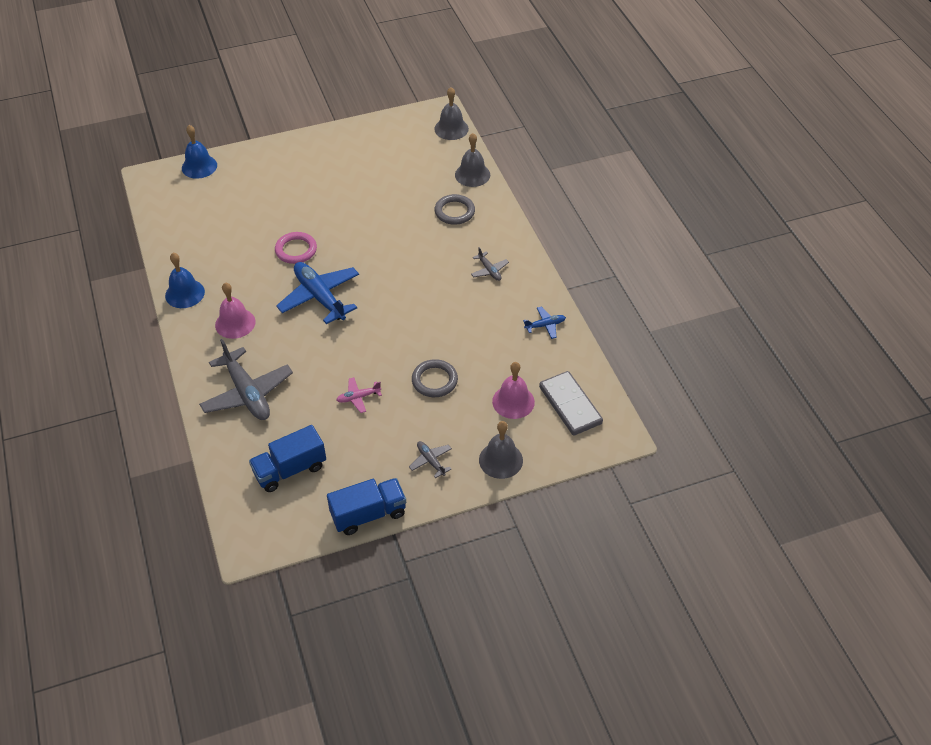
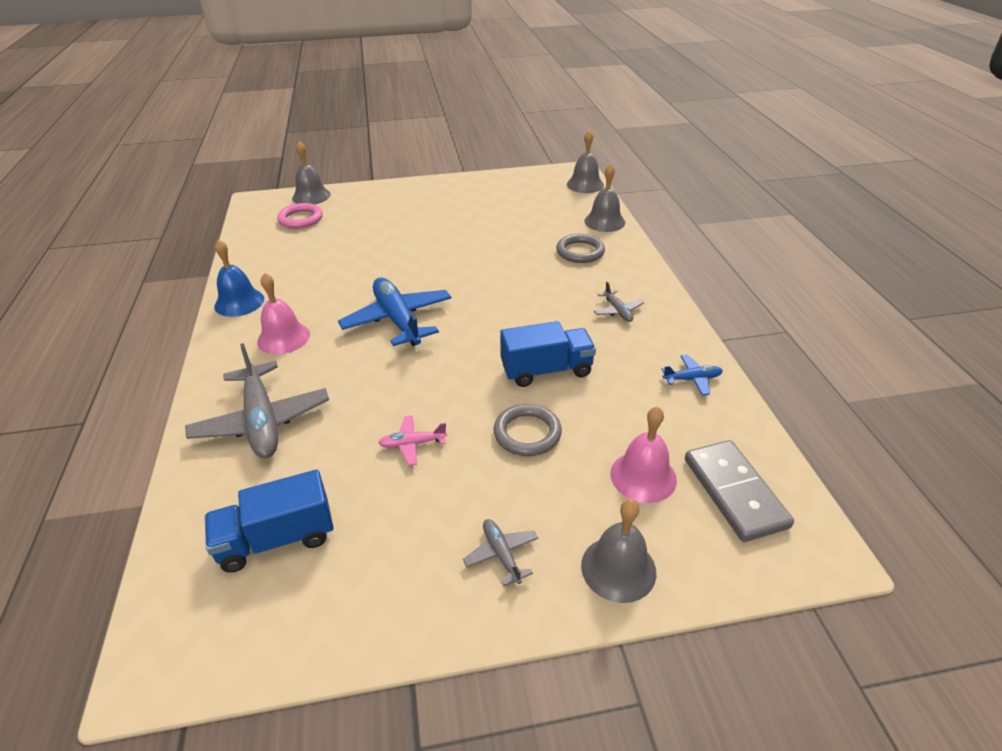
camera: 10 degrees right, 10 degrees down
(199, 166) = (311, 196): blue bell -> grey bell
(296, 250) = (385, 272): pink ring -> pink ring (301, 219)
(368, 514) = (377, 637): blue truck -> blue truck (546, 370)

